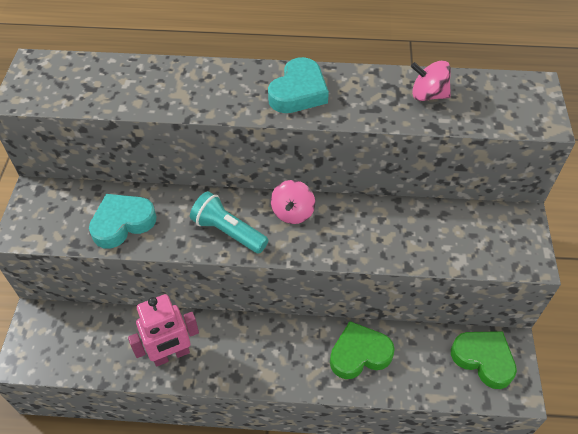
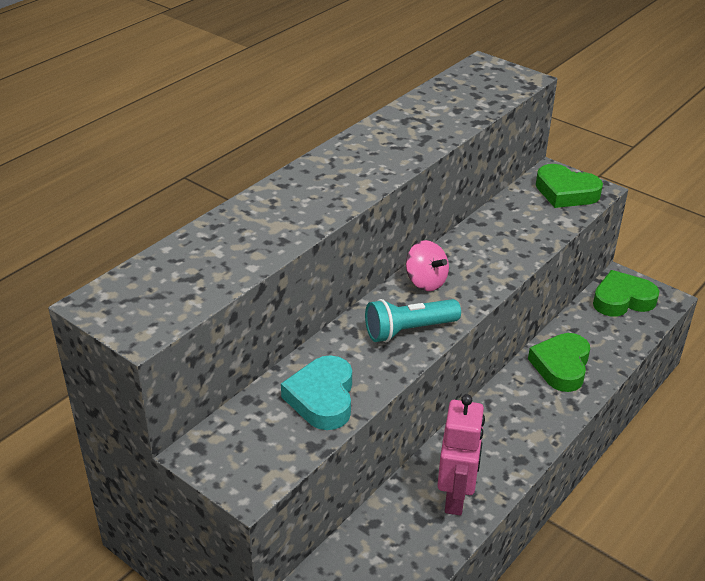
camera: 55 degrees left, 15 degrees down
(298, 92) = (359, 163): turquoise heart -> none
(428, 95) = (439, 108): pink spinning top -> none
(502, 242) = (566, 192): none -> green heart

